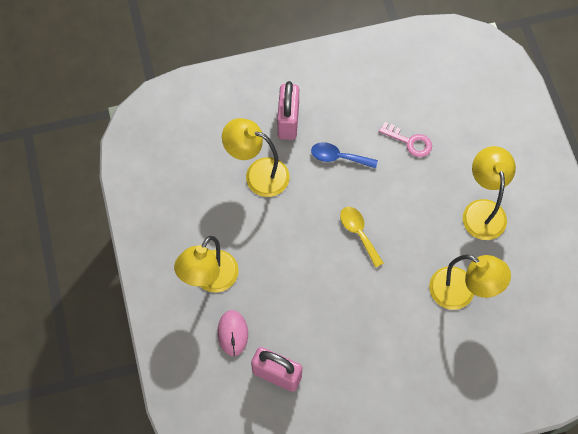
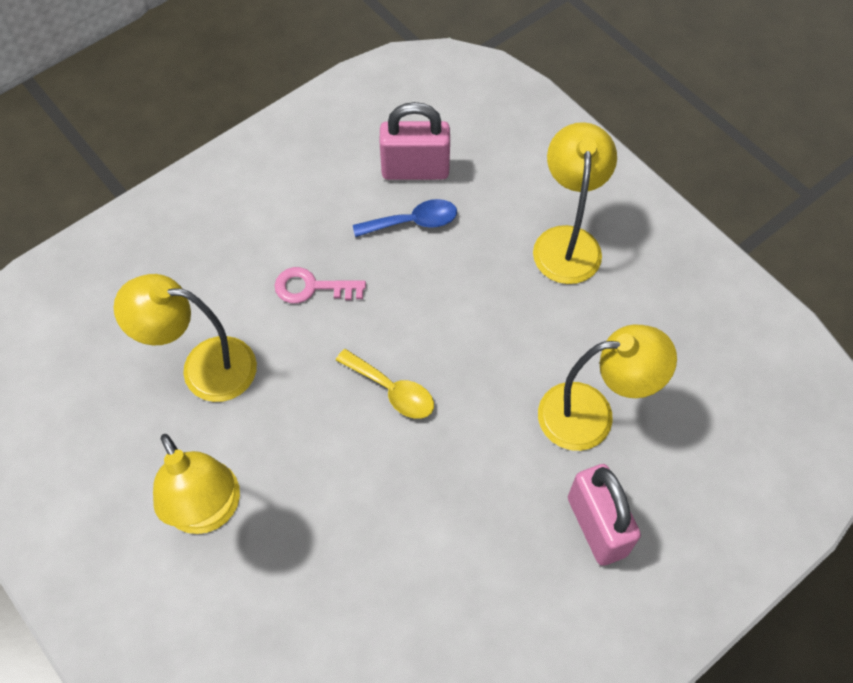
camera: 155 degrees right, 5 degrees down
(232, 333) = (498, 192): pink mouse -> none
(338, 157) = (482, 499): blue spoon -> blue spoon (413, 222)
(410, 142) = (375, 582): pink key -> pink key (312, 287)

